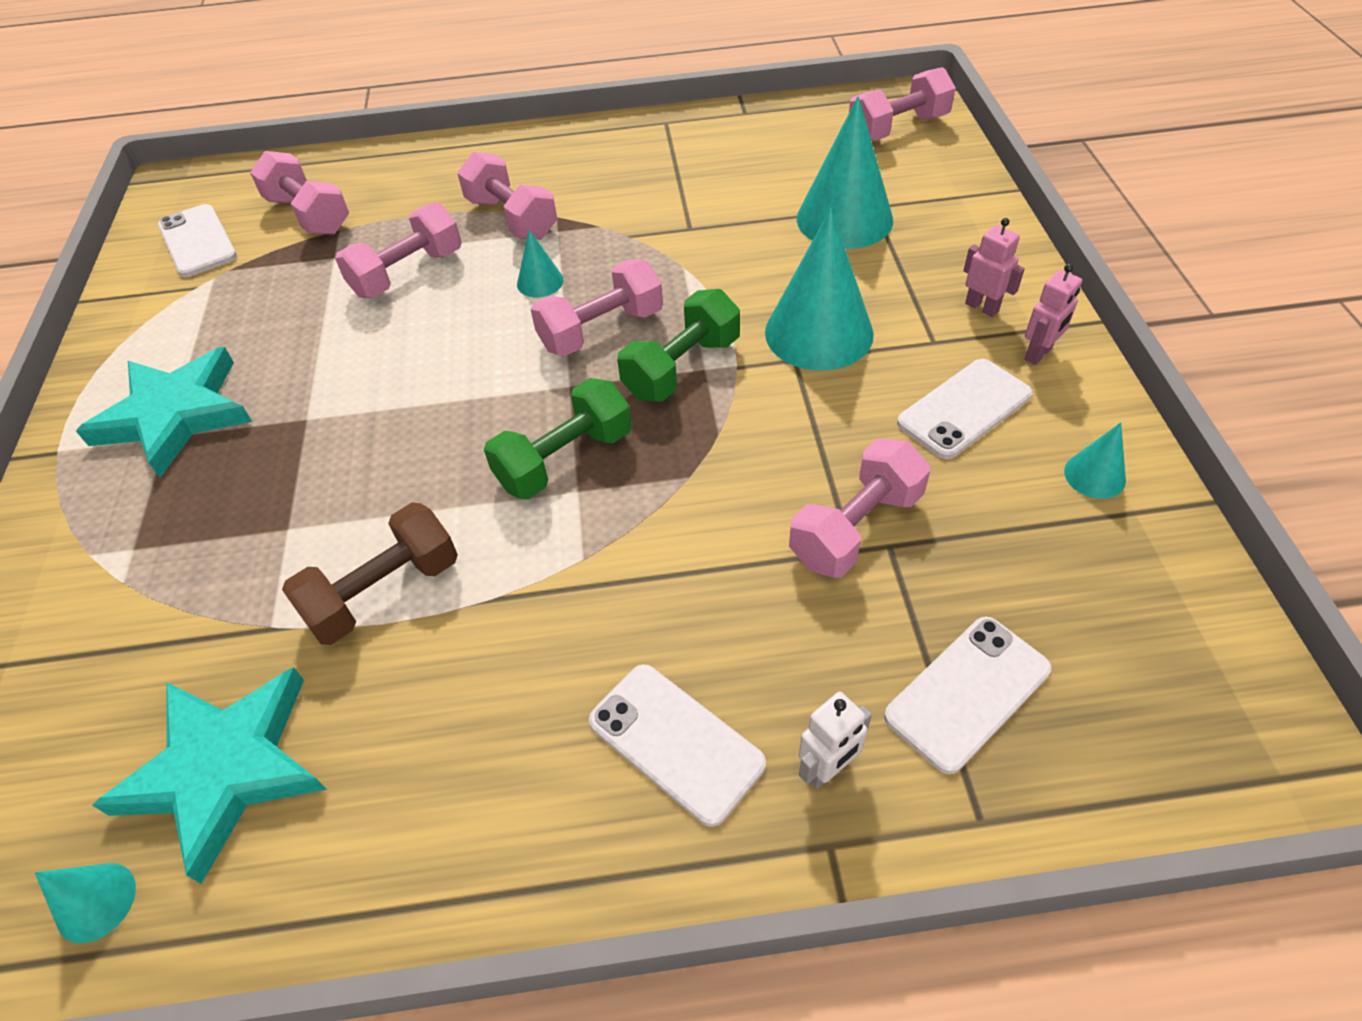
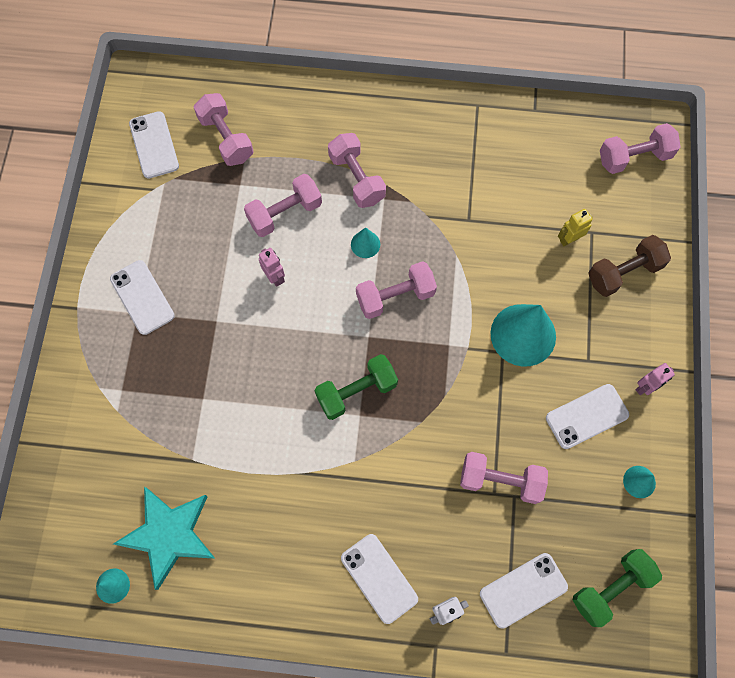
camera: 10 degrees right, 20 degrees up
(175, 415) = (142, 297): turquoise star -> white phone
(384, 592) = (250, 454): brown dumbbell -> brown dumbbell (623, 272)
(681, 367) = (436, 340): green dumbbell -> green dumbbell (611, 587)
(844, 219) = (569, 239): turquoise cone -> yellow robot
(855, 528) = (500, 480): pink dumbbell -> pink dumbbell turned 45 degrees clockwise
(982, 307) = (626, 341): pink robot -> pink robot (275, 277)

